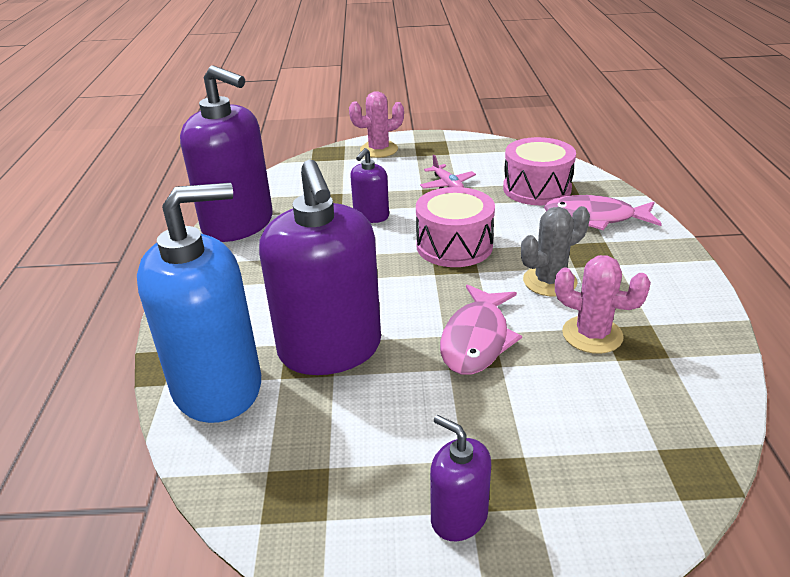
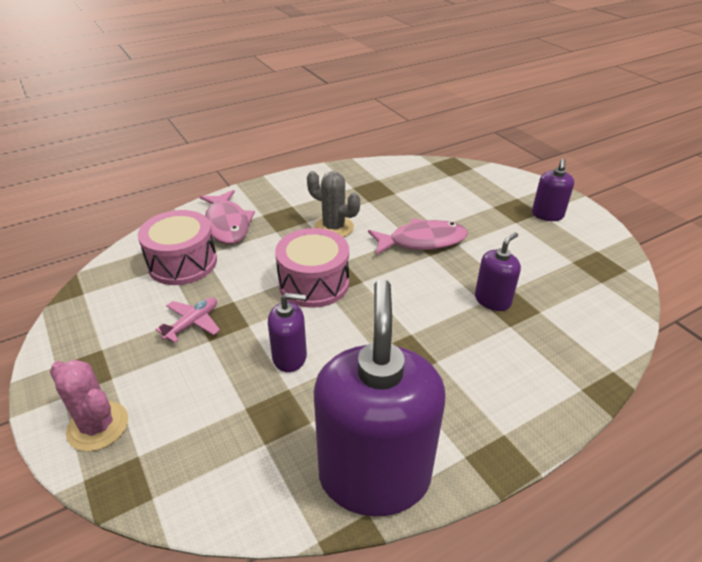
camera: 120 degrees left, 5 degrees up
(218, 387) = (581, 338): blue soap dispenser -> none
(330, 349) = (492, 300): purple soap dispenser -> purple soap dispenser, size x0.47
(592, 335) = (380, 203): pink cactus -> none

